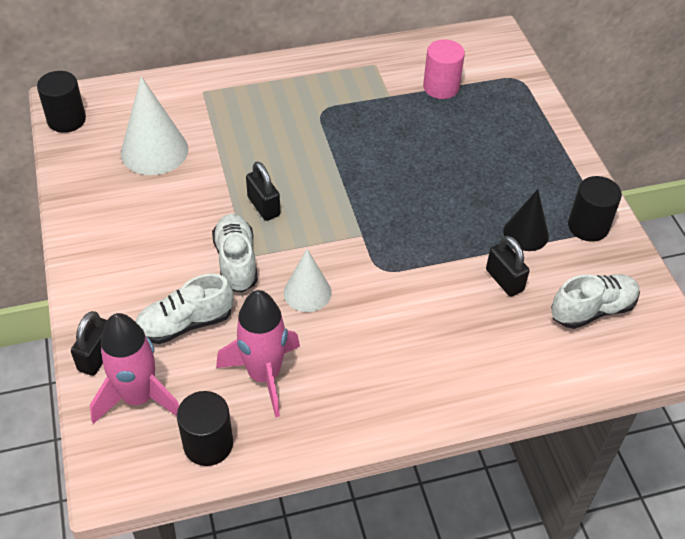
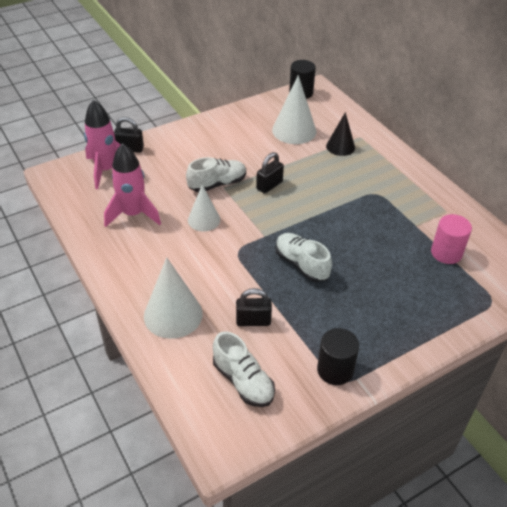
camera: 75 degrees right, 5 degrees down
(185, 324) = (162, 175): white shoe -> white shoe (301, 264)
(208, 444) = (80, 203): black cylinder -> none
(476, 359) = (173, 314): none -> white cone
(504, 280) = (253, 321): black padlock -> black padlock turned 45 degrees clockwise
(526, 233) = (307, 328): black cone -> black cone (340, 146)

